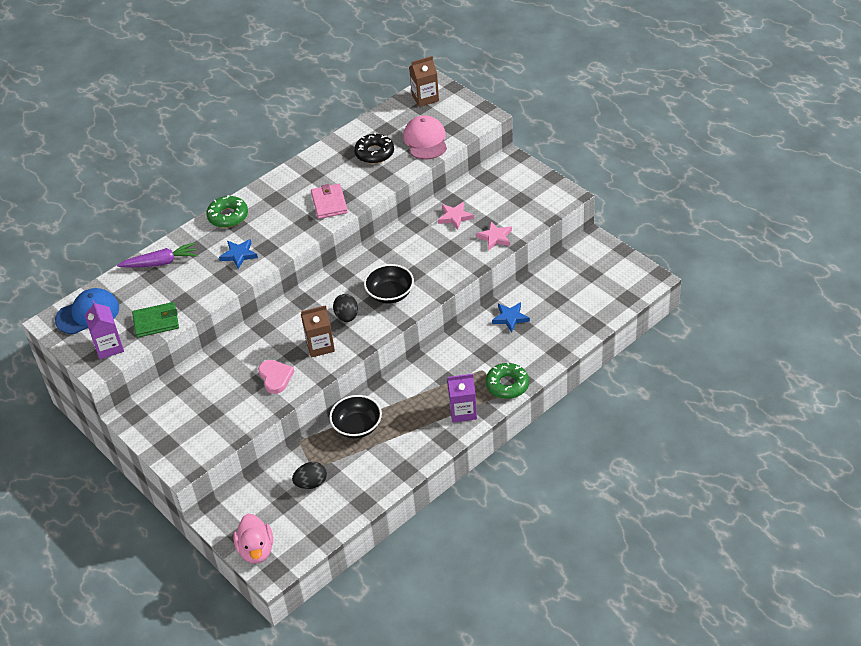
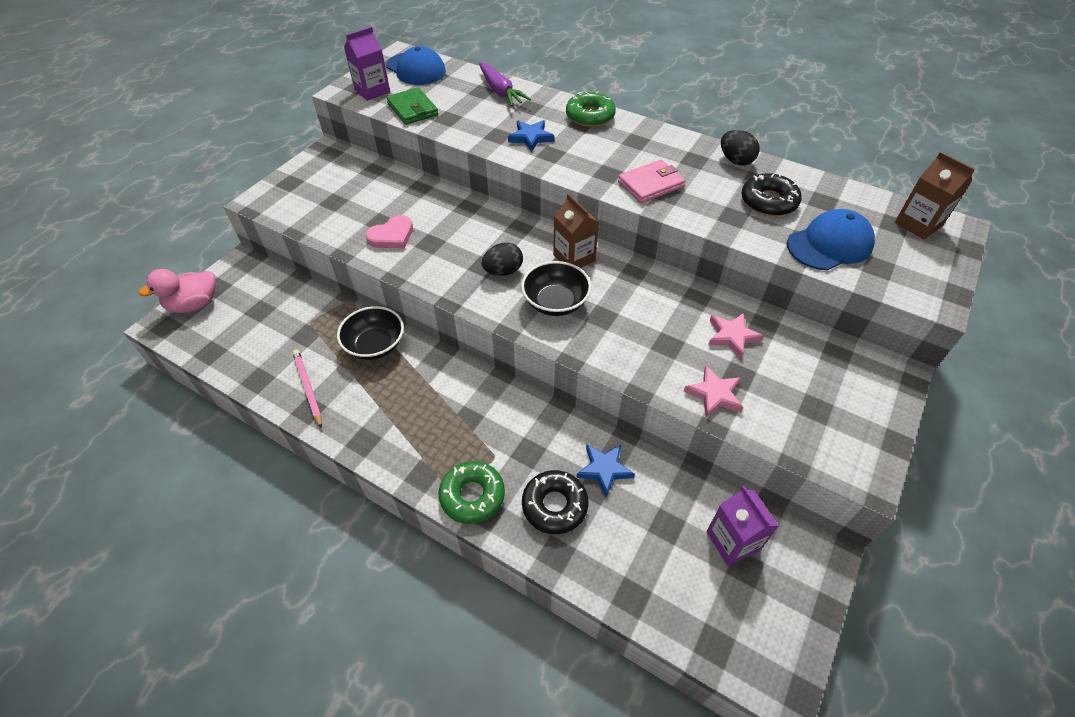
camera: 70 degrees right, 5 degrees up
(311, 483) = (286, 326): black egg -> black egg (735, 161)
(320, 346) = (448, 260): brown carton -> brown carton (574, 258)
(383, 470) = (308, 388): none -> pink pencil
(425, 140) = (829, 244): pink cap -> blue cap
(463, 411) = (414, 451): purple carton -> purple carton (732, 541)
(527, 346) = (554, 505): none -> black donut

